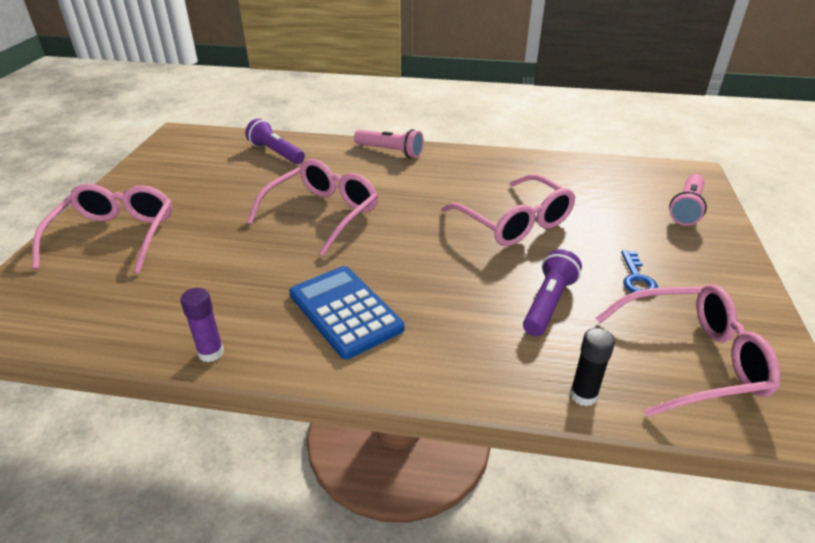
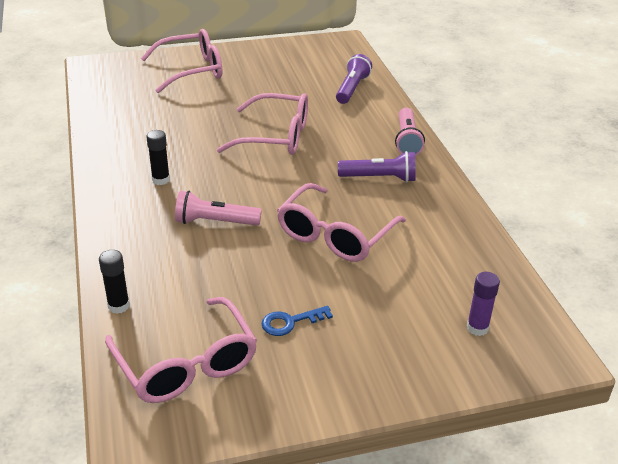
camera: 65 degrees right, 0 degrees up
(211, 353) = (97, 143): purple glue stick -> purple glue stick (477, 328)
(345, 311) = (161, 180): blue calculator -> black glue stick
(548, 303) = (221, 273): purple flashlight -> purple flashlight (379, 178)
(686, 208) = (456, 352): pink flashlight -> pink flashlight (215, 222)

